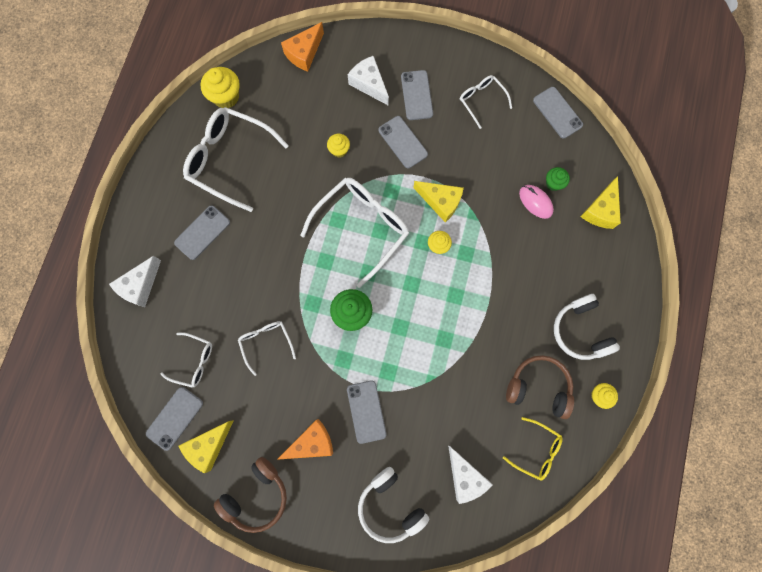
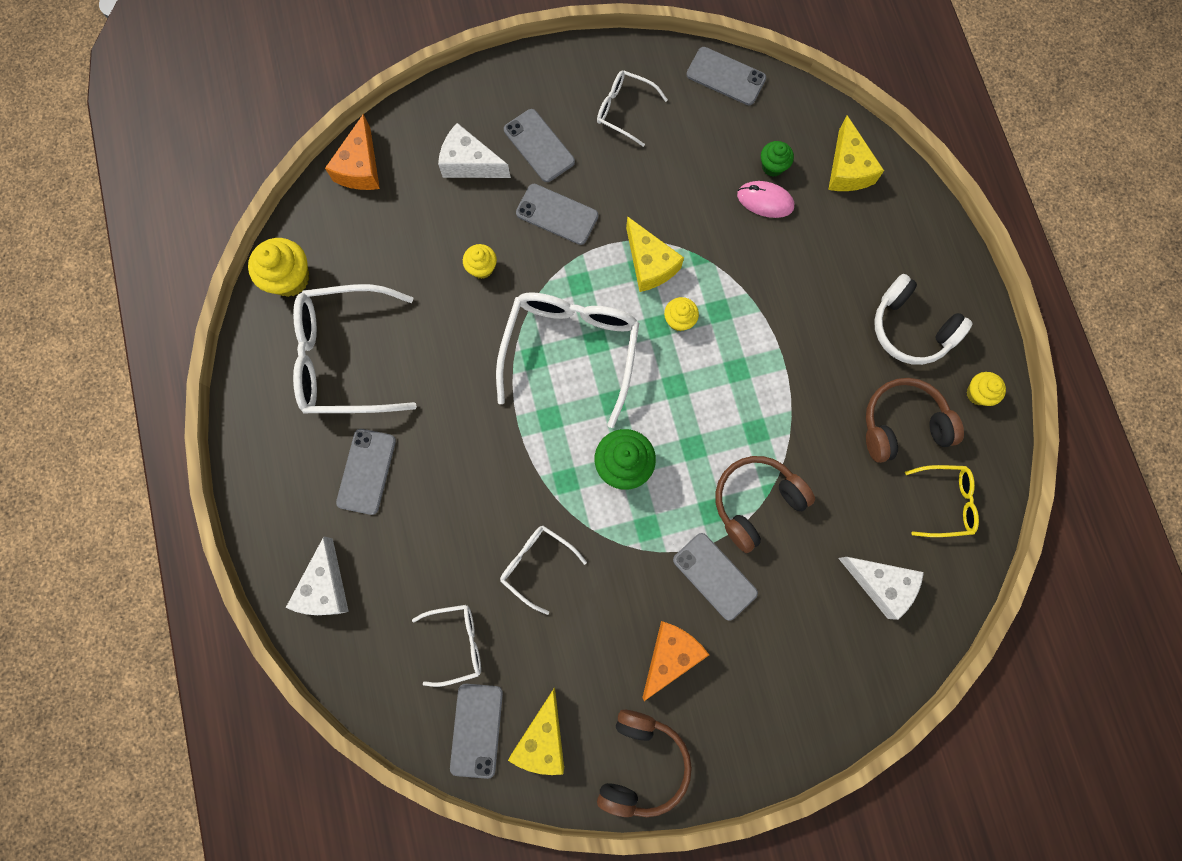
camera: 30 degrees left, 0 degrees up
(390, 505) = (813, 674): white headphones -> none
(418, 381) = (755, 502): none -> brown headphones
(440, 202) = (649, 264): yellow cheese -> yellow cheese turned 60 degrees clockwise

